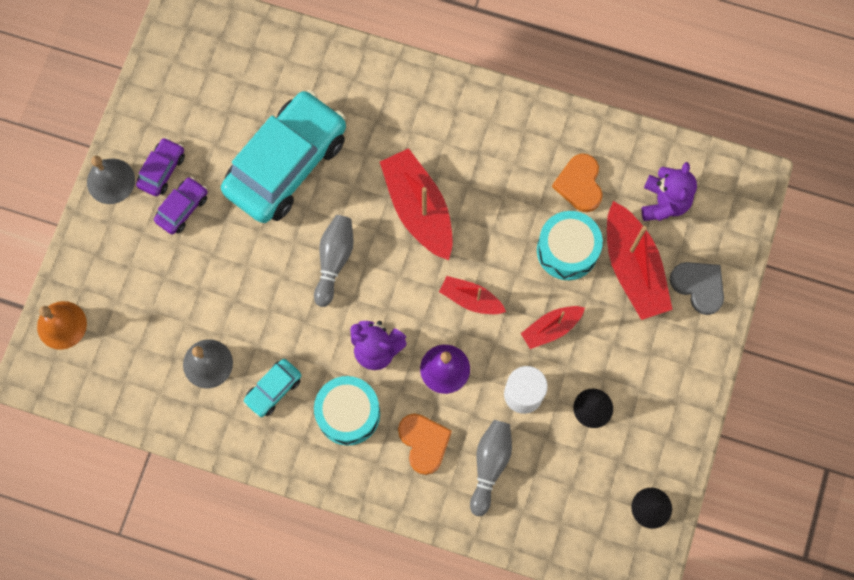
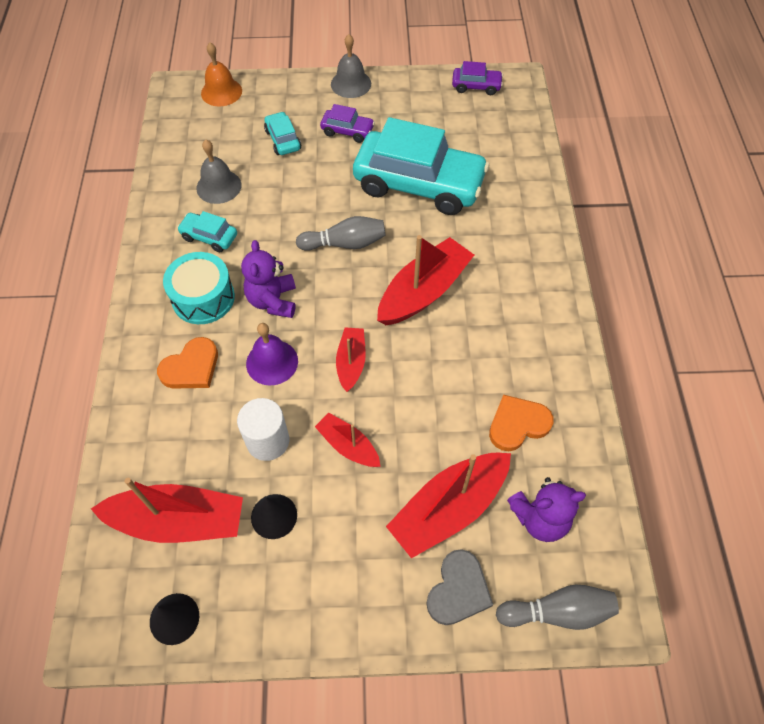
camera: 70 degrees right, 15 degrees down
(162, 170) = (374, 109): purple car -> purple car (476, 86)
(167, 279) = (283, 140): none -> turquoise car
(490, 465) = (183, 433): grey bowling pin -> grey bowling pin (557, 612)
(567, 250) = (440, 435): turquoise drum -> none
(571, 487) = (178, 521): none -> red boat

